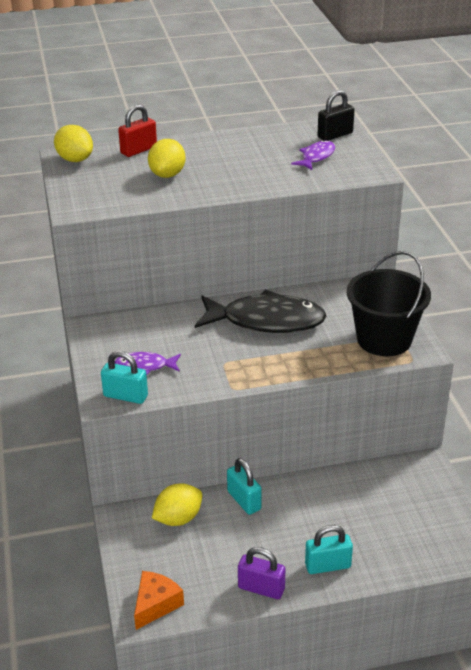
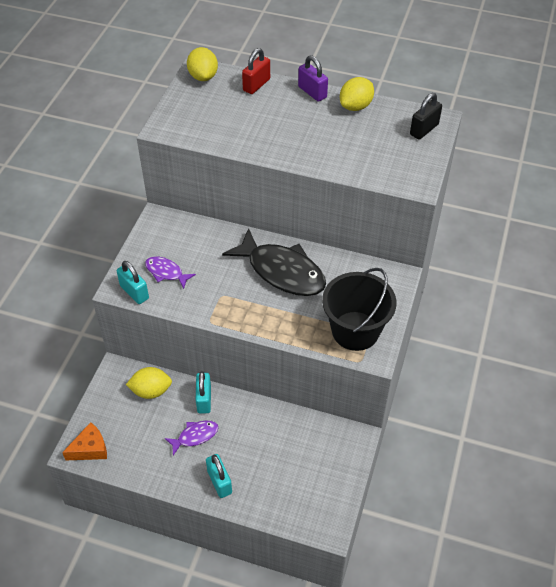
camera: 30 degrees right, 15 degrees up
(138, 150) = (256, 85): red padlock -> red padlock turned 45 degrees counterclockwise
(167, 174) = (256, 120): yellow lemon -> yellow lemon (355, 106)
(261, 588) = (163, 474): purple padlock -> purple padlock (312, 92)
(316, 157) = (387, 148): purple fish -> purple fish (195, 436)
(327, 565) = (219, 482): turquoise padlock -> turquoise padlock turned 45 degrees clockwise
(335, 135) = (424, 129): black padlock -> black padlock turned 45 degrees counterclockwise

